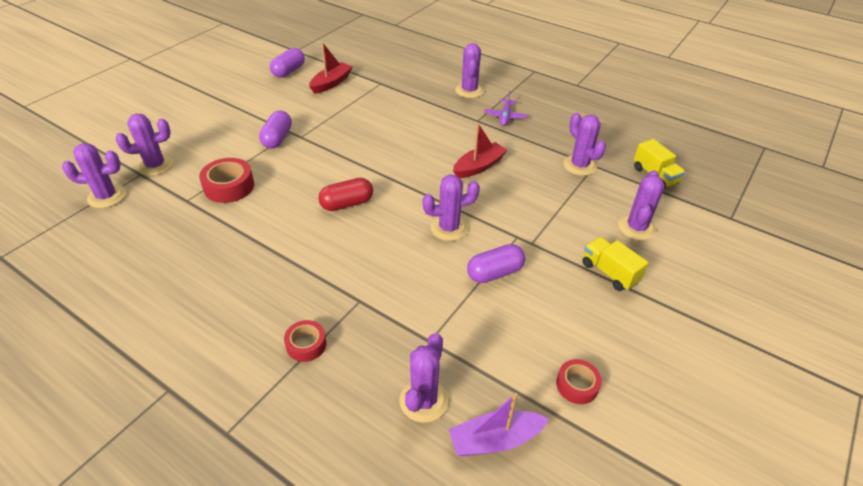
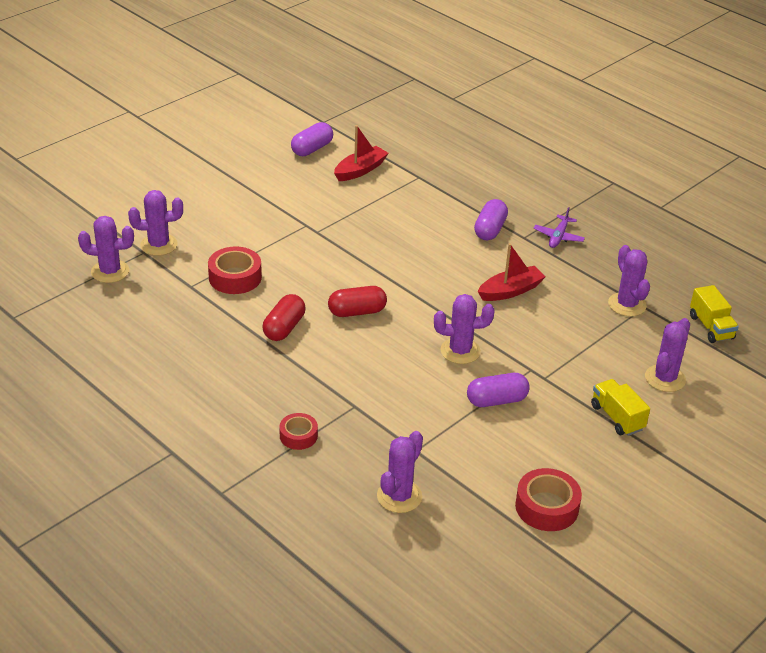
camera: 10 degrees right, 5 degrees down
(277, 138) = (291, 231): purple capsule -> purple capsule (490, 230)
(280, 229) = (284, 328): none -> red capsule
(469, 91) = (524, 199): purple cactus -> none
(495, 440) = (457, 535): purple boat -> none
(577, 385) = (546, 507): red tape -> red tape, size x1.59

